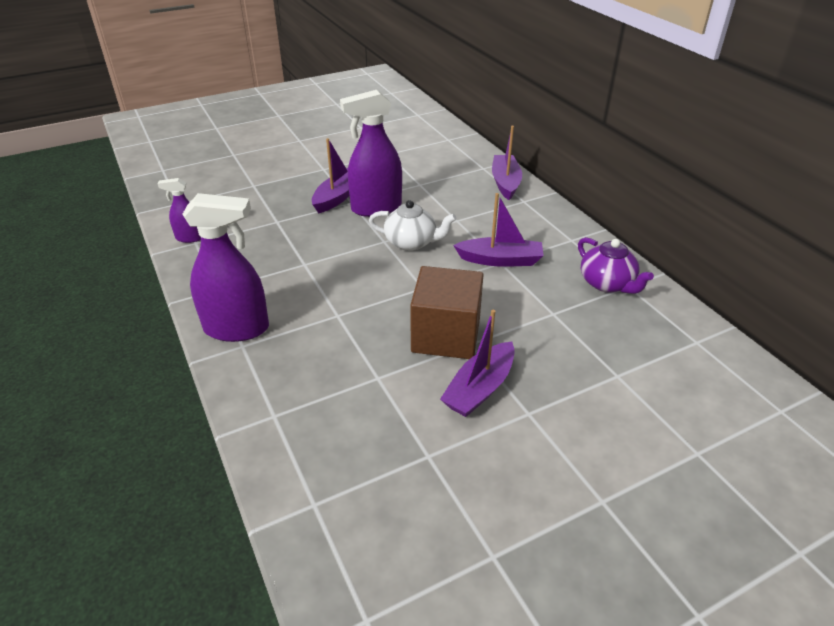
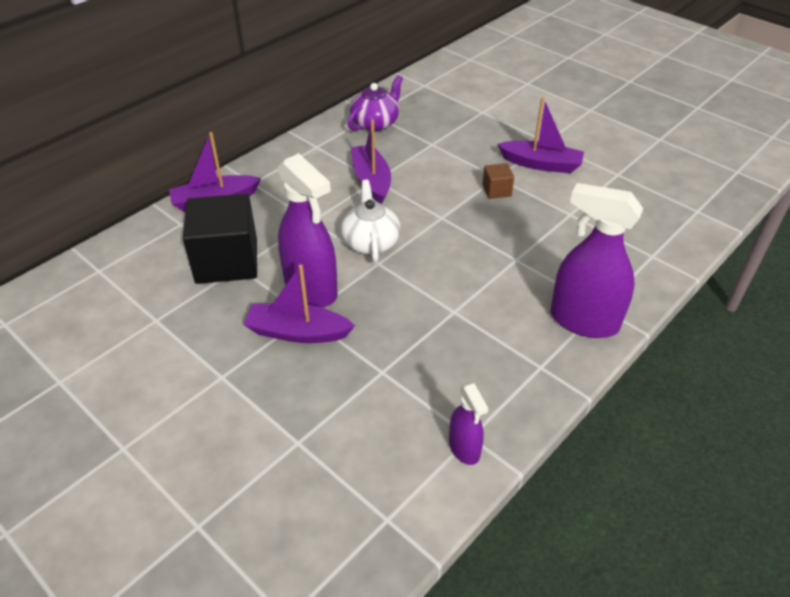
camera: 110 degrees left, 5 degrees up
(237, 328) = (583, 321): purple spray bottle -> purple spray bottle turned 45 degrees counterclockwise
(429, 180) = (227, 261): none -> black cube
(446, 335) = (496, 190): brown cube -> brown cube, size x0.44

